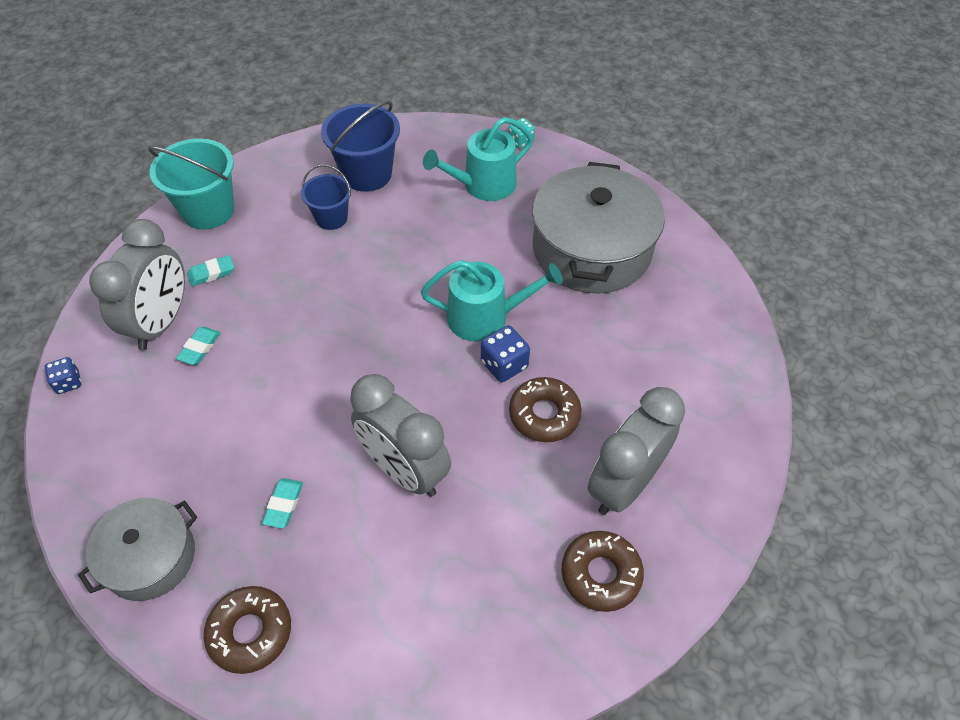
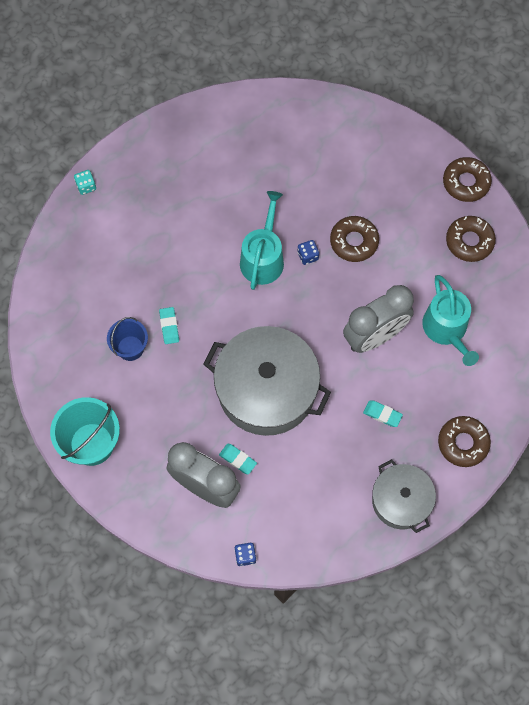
camera: 75 degrees left, 15 degrees up
(211, 273) = (164, 446): turquoise eraser -> turquoise eraser (169, 326)
(367, 174) = (87, 312): blue bucket -> none
(483, 185) = (128, 227): turquoise watering can -> turquoise watering can (447, 329)
(504, 365) = (307, 256): blue dice -> blue dice, size x0.66
(591, 249) = (219, 170): grey pot -> grey pot (266, 389)
(624, 484) = (415, 210): grey clock -> none
(701, 548) = (466, 182): none -> brown donut

